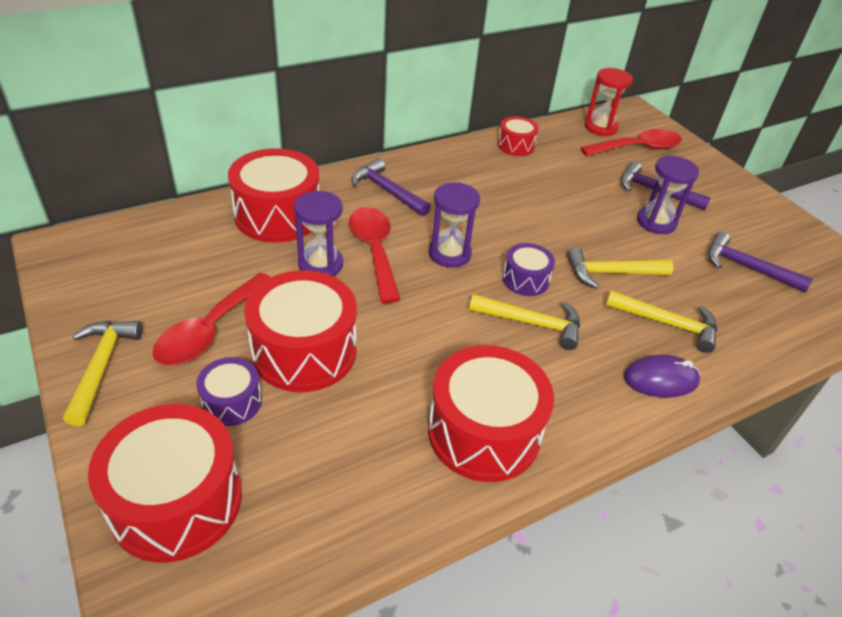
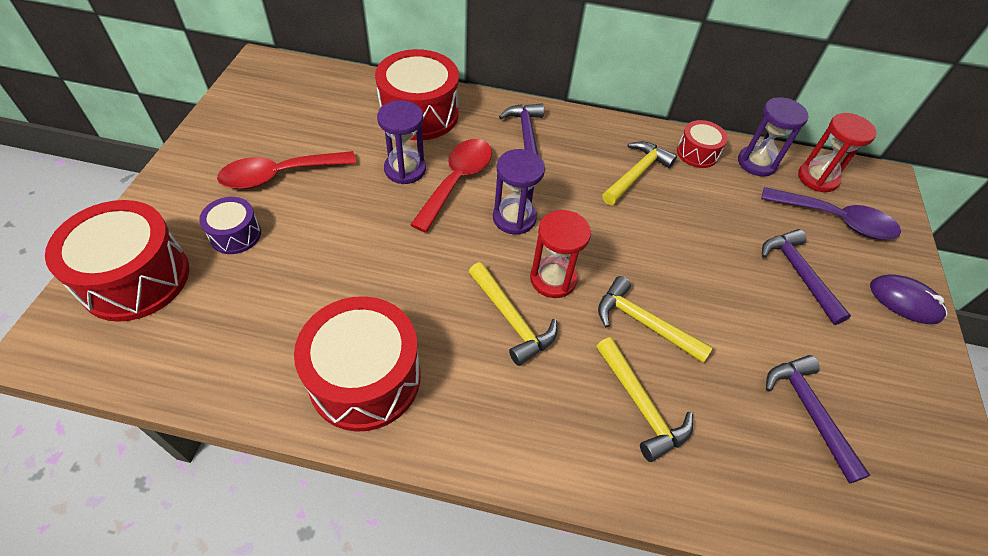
camera: 40 degrees right, 10 degrees up
(101, 367) = (195, 161): yellow hammer -> yellow hammer (636, 174)
(304, 351) = (318, 228): red drum -> none
(525, 279) = (553, 279): purple drum -> red hourglass
(638, 148) = (836, 220): red spoon -> purple spoon
(656, 222) = (758, 304): purple hourglass -> purple hourglass (757, 163)
(660, 379) = (567, 448): purple mouse -> purple mouse (905, 301)

